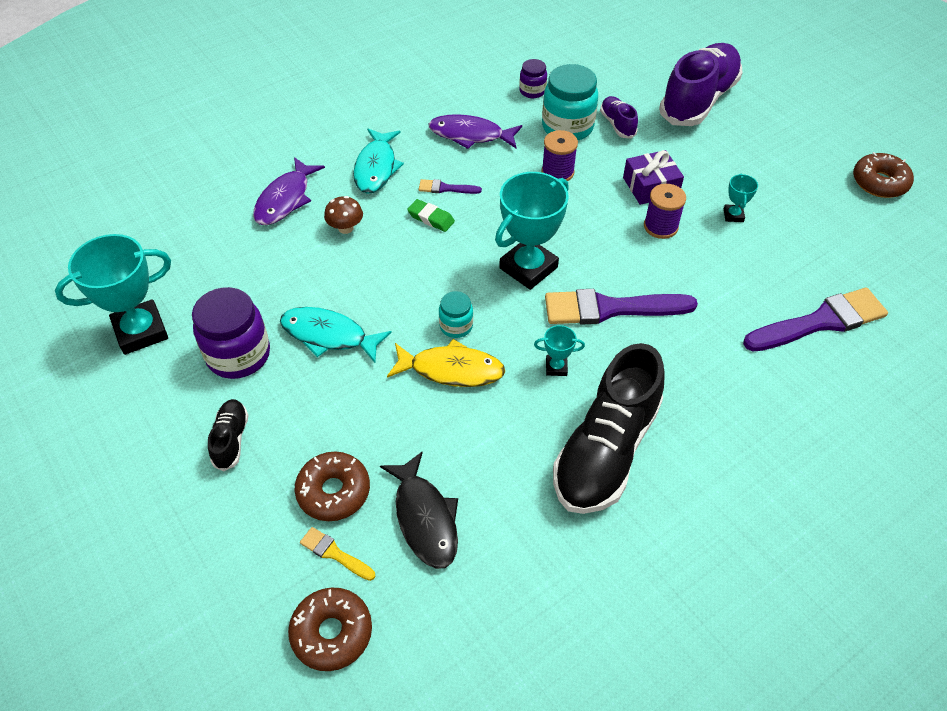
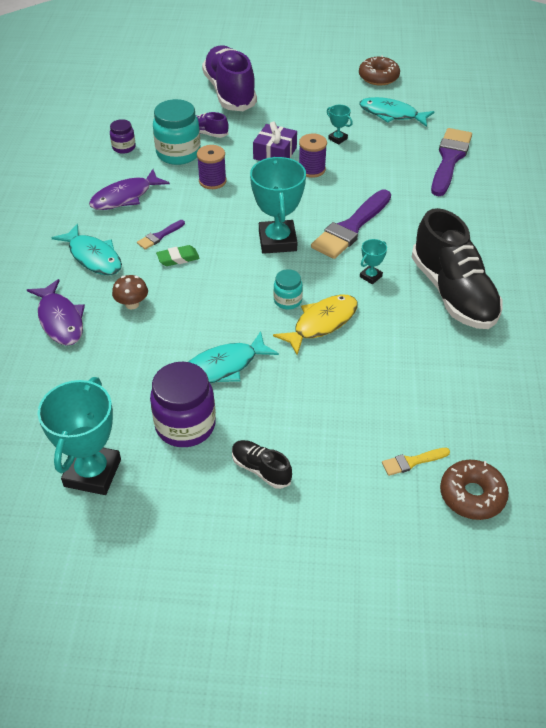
camera: 50 degrees left, 5 degrees down
(334, 491) = (362, 436): brown donut -> none
(425, 518) = (426, 401): black fish -> none
(830, 230) = (391, 114): none -> turquoise fish

